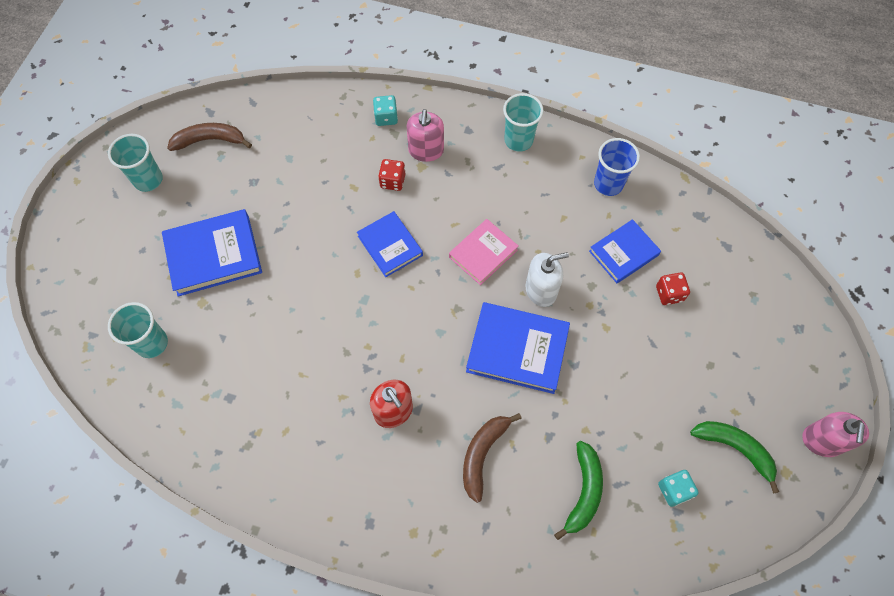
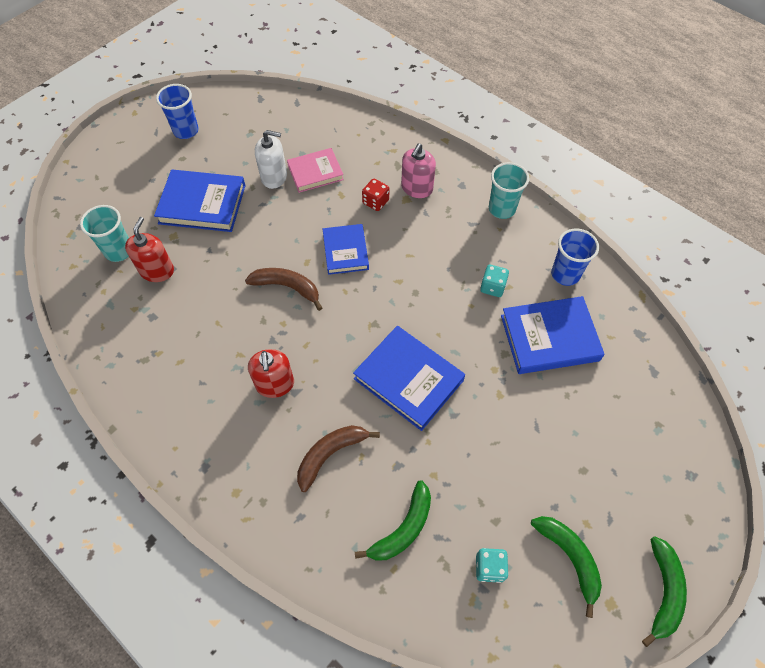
camera: 25 degrees right, 5 degrees down
(148, 180) = (186, 131): turquoise cup -> blue cup
(206, 347) = (157, 271): none -> red soap dispenser
(210, 140) = (248, 119): brown banana -> brown banana (287, 287)
(386, 117) = (397, 151): turquoise dice -> turquoise dice (492, 287)
(483, 253) = (421, 288): pink book -> pink book (315, 172)
(541, 290) = (456, 339): white soap dispenser -> white soap dispenser (274, 177)
(623, 253) = (549, 338): blue book -> blue book, size x1.54
(669, 294) = (575, 390): red dice -> none
(822, 441) = (663, 591): pink soap dispenser -> green banana

